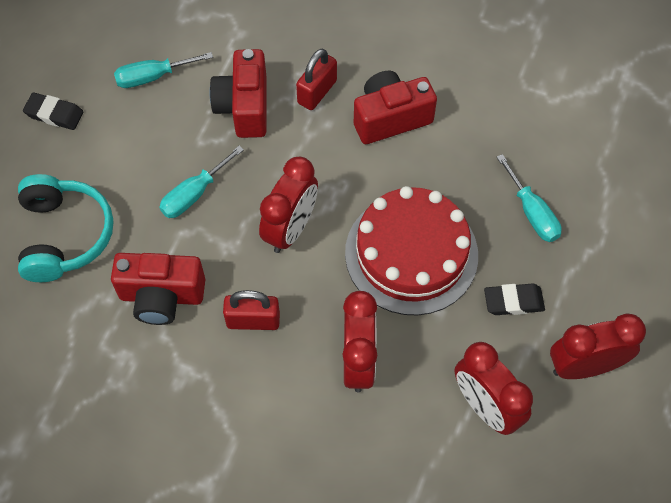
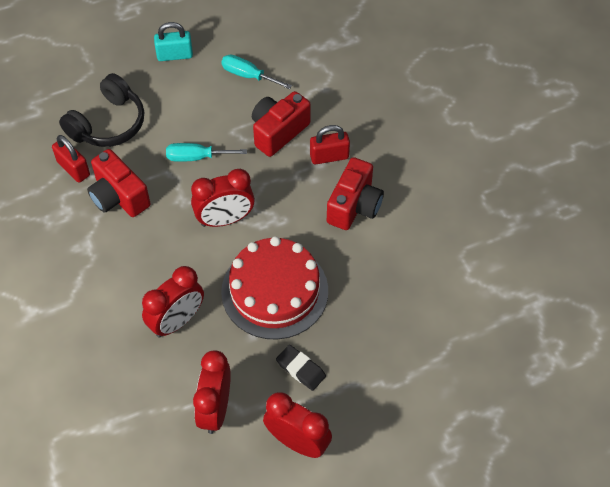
camera: 45 degrees right, 5 degrees down
(54, 114) = (175, 55): black eraser -> turquoise padlock
(65, 235) = (108, 124): turquoise headphones -> black headphones
(253, 320) = (149, 250): red padlock -> red padlock (73, 169)
(390, 118) = (354, 206): red camera -> red camera turned 90 degrees clockwise
(532, 213) = (373, 331): turquoise screwdriver -> none

